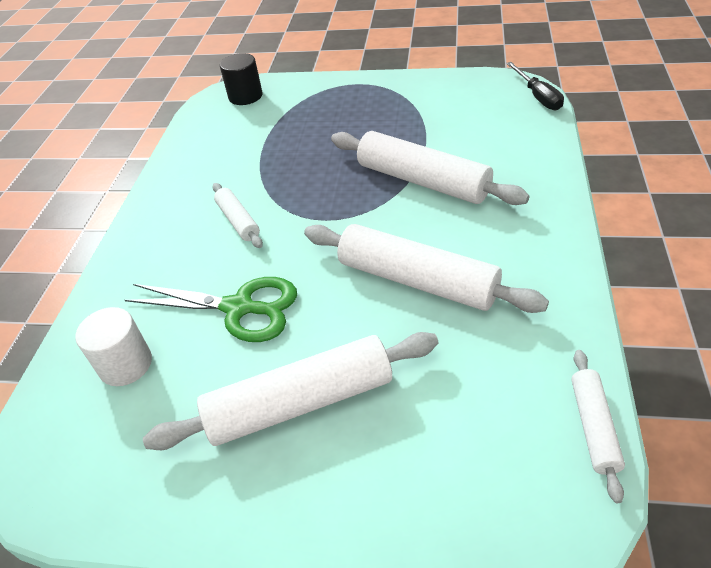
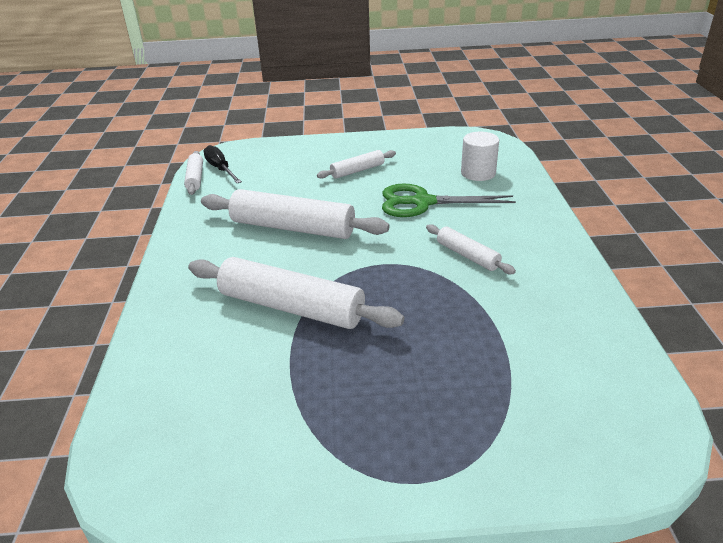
camera: 165 degrees right, 10 degrees down
(245, 96) = (605, 437): black cylinder -> none
(300, 402) = (357, 170): white rolling pin -> white rolling pin, size x0.52
(537, 96) = (114, 457): black screwdriver -> black screwdriver (220, 169)

